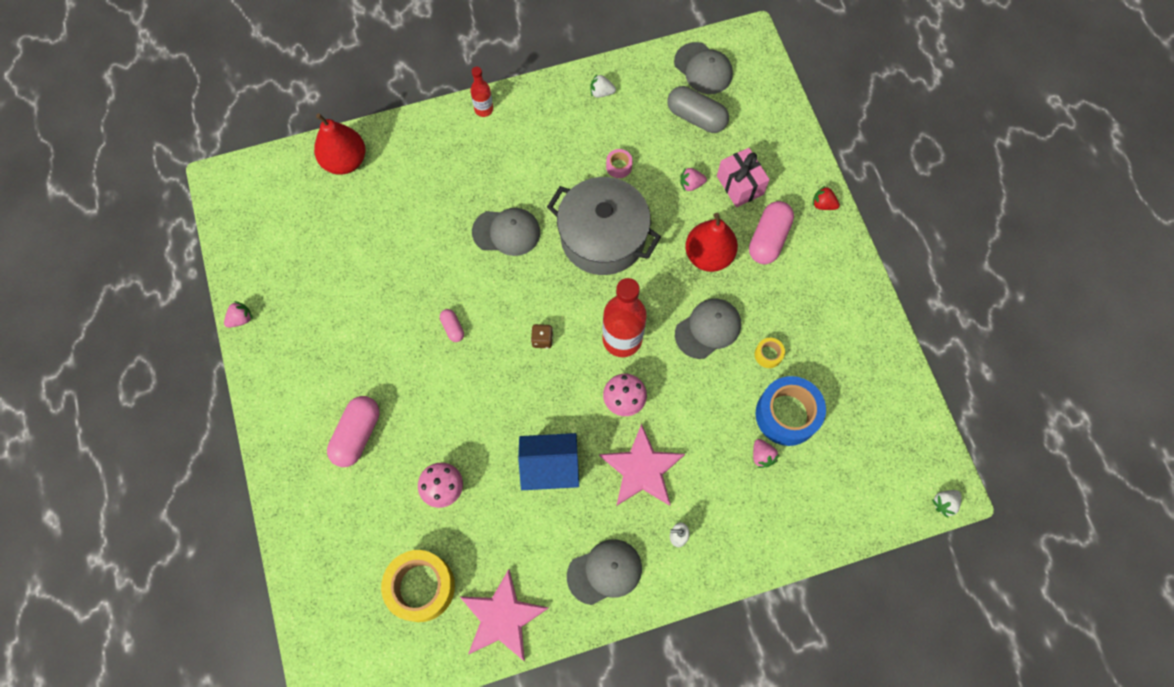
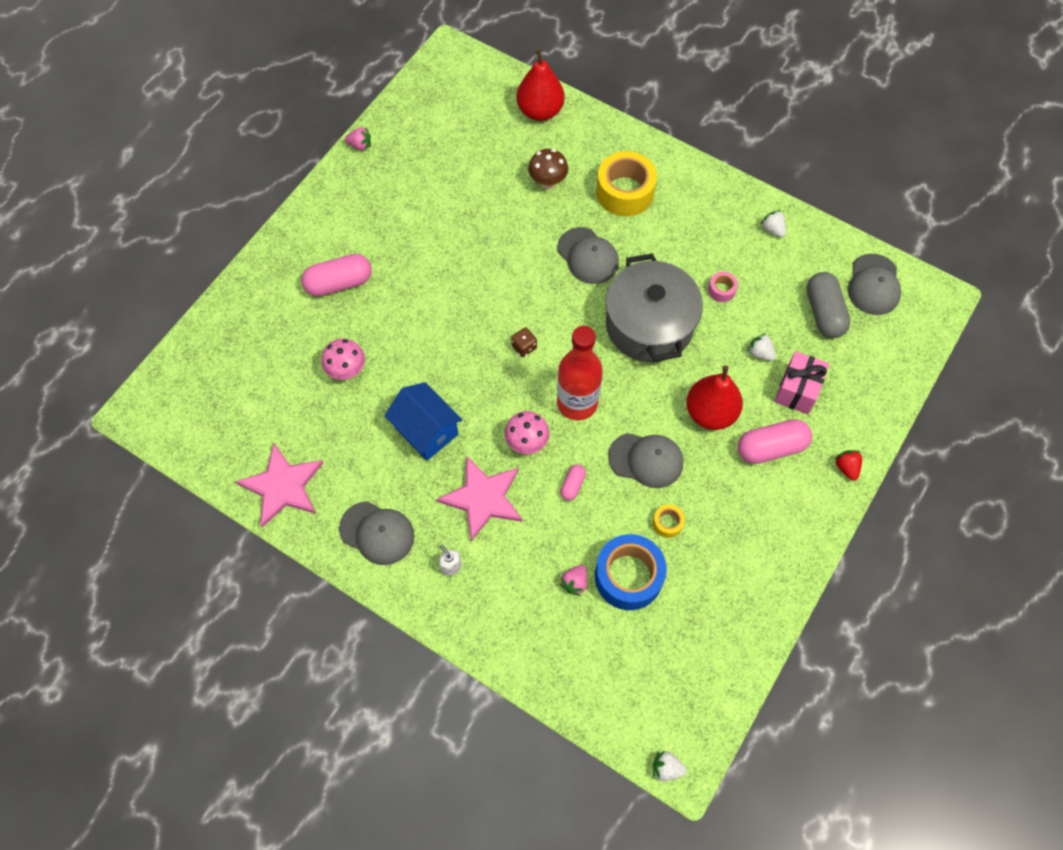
camera: 50 degrees right, 5 degrees down
(415, 208) = (547, 182): none -> brown mushroom
(421, 587) = (261, 413): yellow tape -> yellow tape (625, 192)
(453, 328) = (476, 280): pink capsule -> pink capsule (572, 485)
(484, 109) = (673, 163): red bottle -> none
(691, 184) = (760, 353): pink strawberry -> white strawberry

